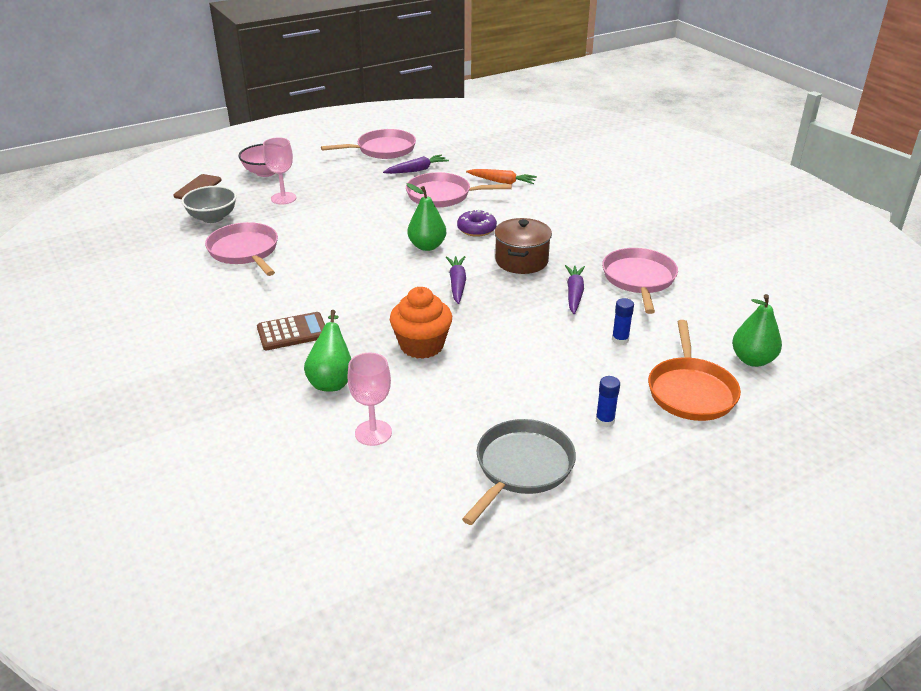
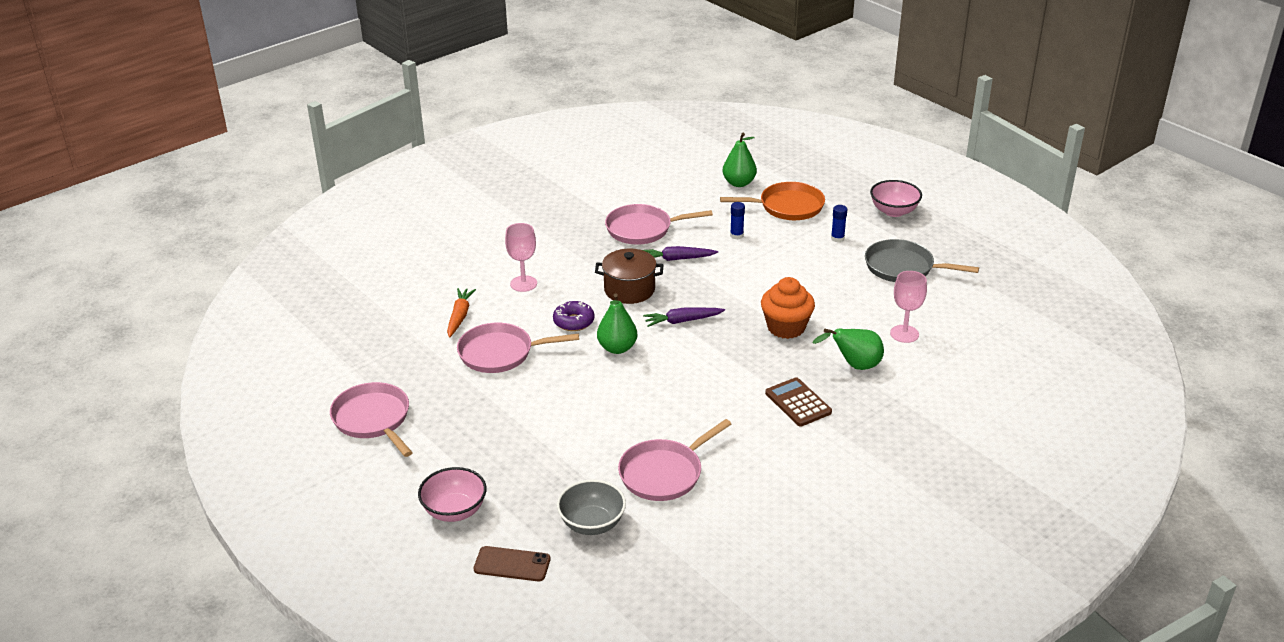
camera: 100 degrees left, 0 degrees up
(283, 198) = (528, 475): pink goblet -> pink goblet (523, 284)
(417, 170) = (434, 381): purple carrot -> none
(442, 195) = (500, 353): pink pan -> pink pan turned 90 degrees clockwise
(678, 494) = (894, 211): none -> pink bowl

